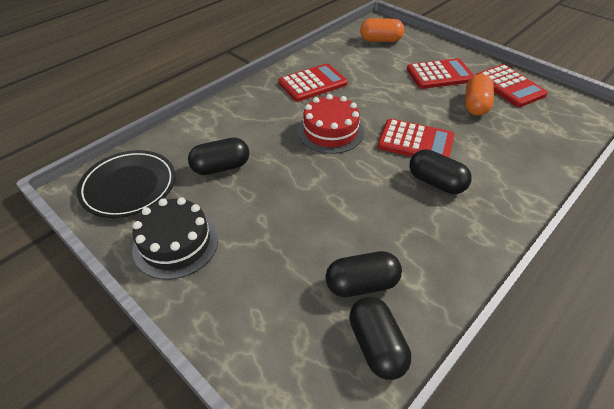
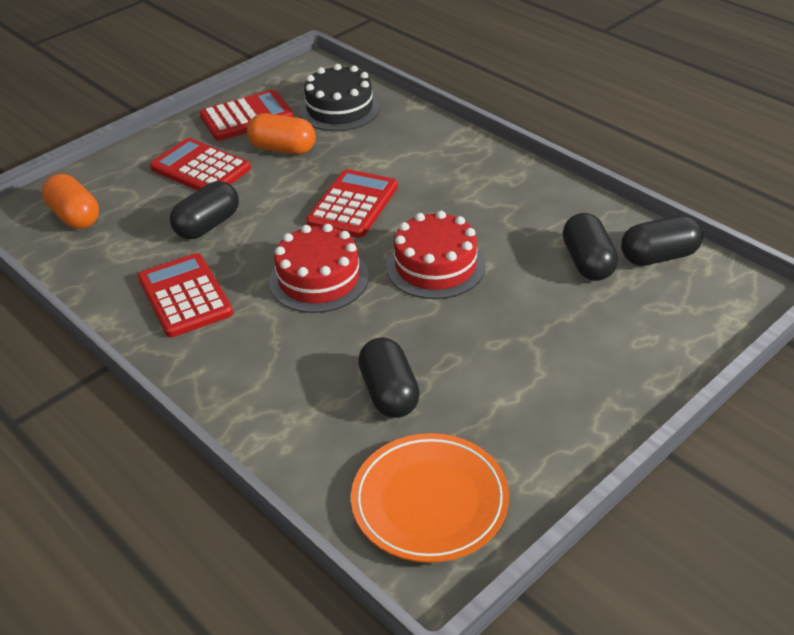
camera: 85 degrees left, 5 degrees down
(129, 187) = (430, 502): black plate -> orange plate
(176, 243) = (544, 425): black cake -> black cake (339, 109)
(348, 186) = (435, 266): none -> red cake
(380, 40) = (75, 216): orange capsule -> orange capsule turned 45 degrees counterclockwise
(436, 182) = (431, 197): black capsule -> black capsule (208, 225)
(440, 75) = (200, 168): red calculator -> red calculator turned 45 degrees counterclockwise

